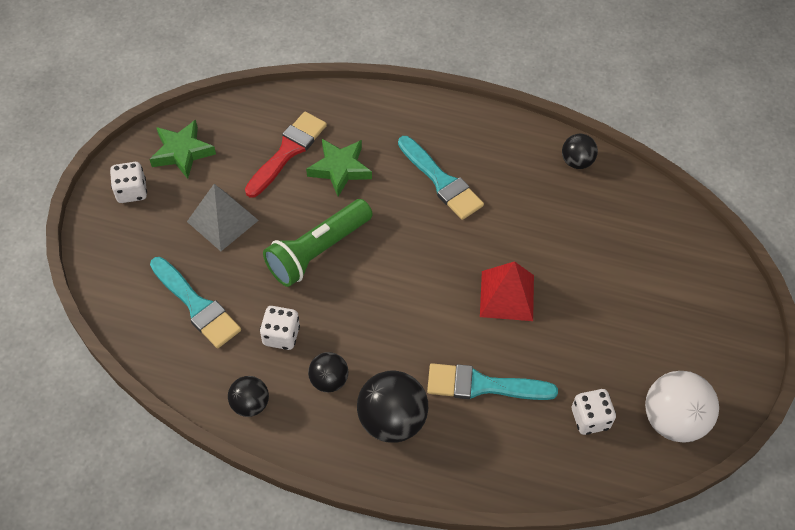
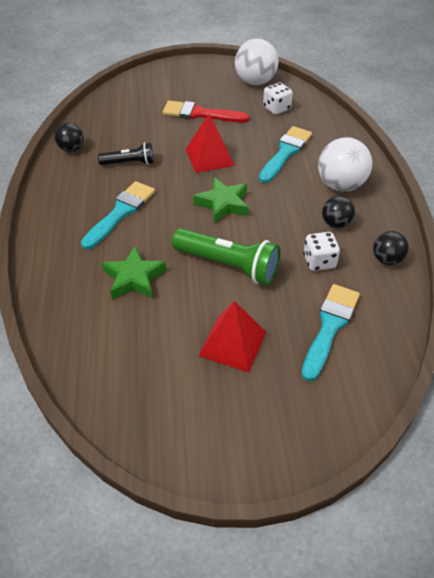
camera: 110 degrees left, 10 degrees down
(131, 191) = (237, 440): white dice -> none
(182, 152) = (165, 414): green star -> green star (223, 204)
(222, 220) = (232, 343): grey pyramid -> red pyramid
(288, 151) = (128, 323): red brush -> red brush (200, 114)
(392, 420) = (340, 185): black ball -> white ball
(483, 385) = (285, 152): turquoise brush -> turquoise brush turned 135 degrees counterclockwise
(527, 210) = (129, 163): none -> black flashlight

